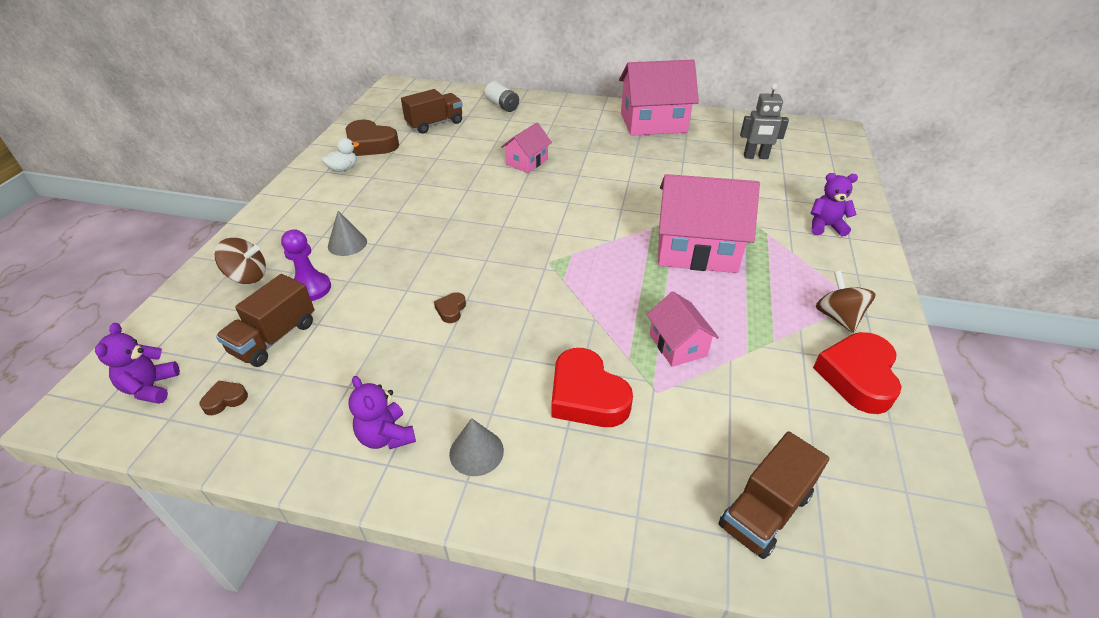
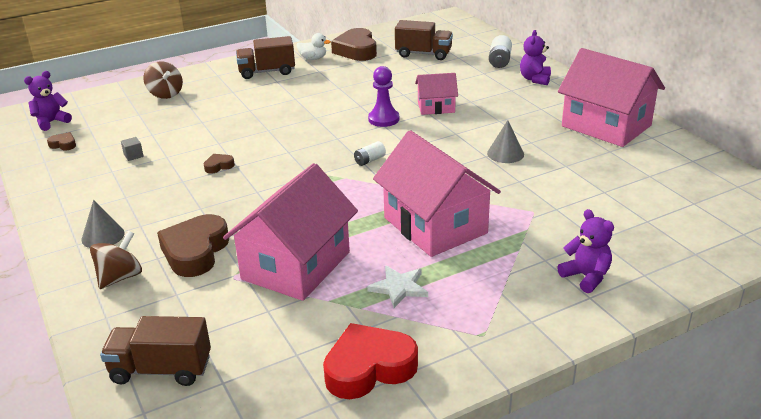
camera: 50 degrees right, 10 degrees down
(274, 338) = (125, 130): brown truck -> brown truck (267, 72)
(311, 288) = (180, 116): purple pawn -> purple pawn (383, 119)
(341, 356) = (133, 155): none -> grey cube
(347, 244) = (236, 102): grey cone -> grey cone (505, 153)
(386, 436) = (85, 202): purple teddy bear -> purple teddy bear (535, 79)
(562, 229) = (369, 160): none -> white battery
(586, 396) = (195, 252): red heart -> brown heart
(677, 345) = (296, 265): pink house -> pink house, size x1.91
(755, 157) = (647, 196): grey robot -> none
(763, 308) = (399, 288): none -> white star
(837, 317) = (442, 331): brown spinning top -> brown spinning top (120, 277)

